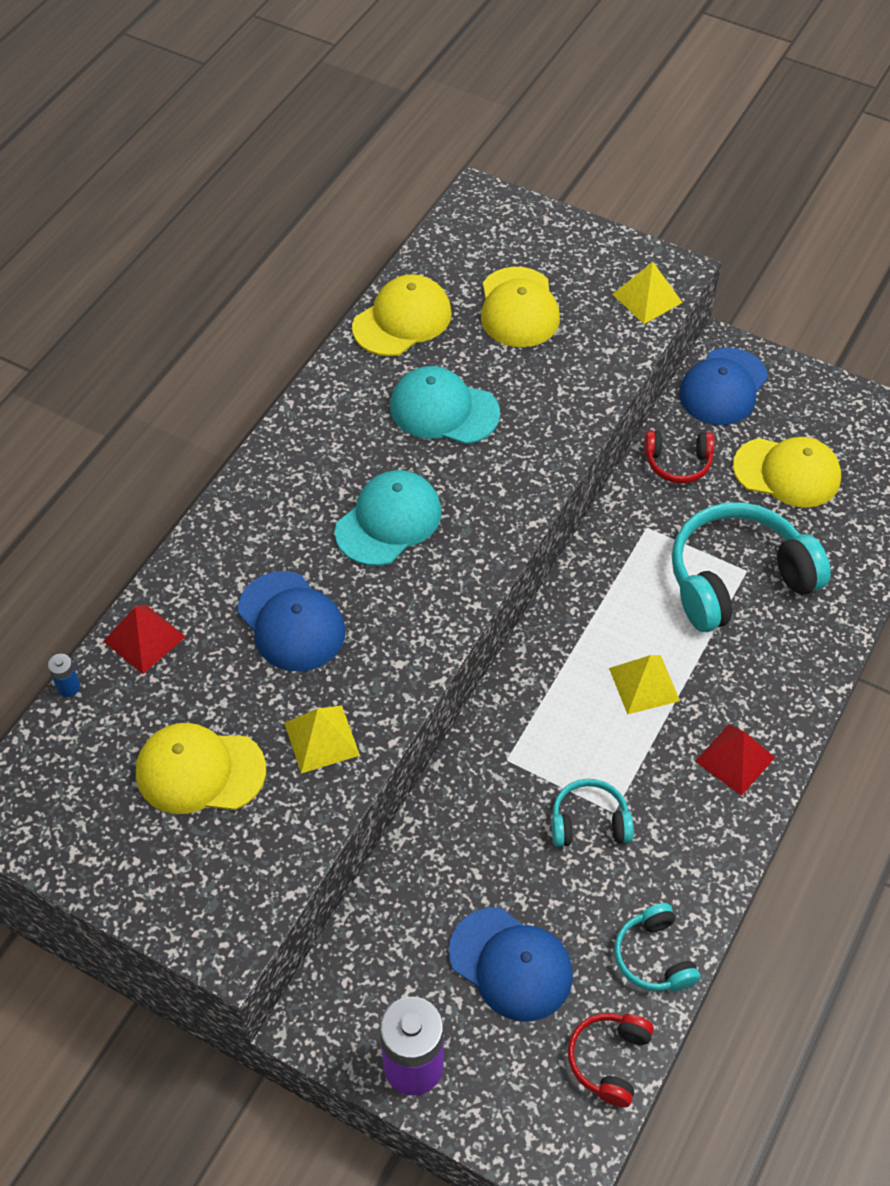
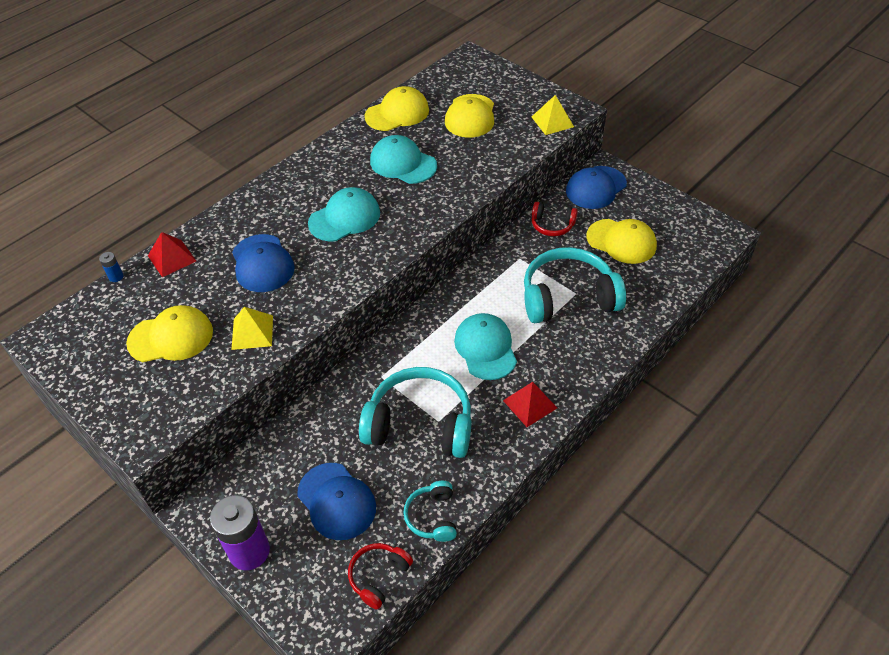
camera: 15 degrees right, 5 degrees down
(200, 771) = (171, 337): yellow cap -> yellow cap turned 150 degrees clockwise
(589, 822) = (420, 424): turquoise headphones -> turquoise headphones, size x1.98
(644, 684) = (485, 348): yellow pyramid -> turquoise cap

